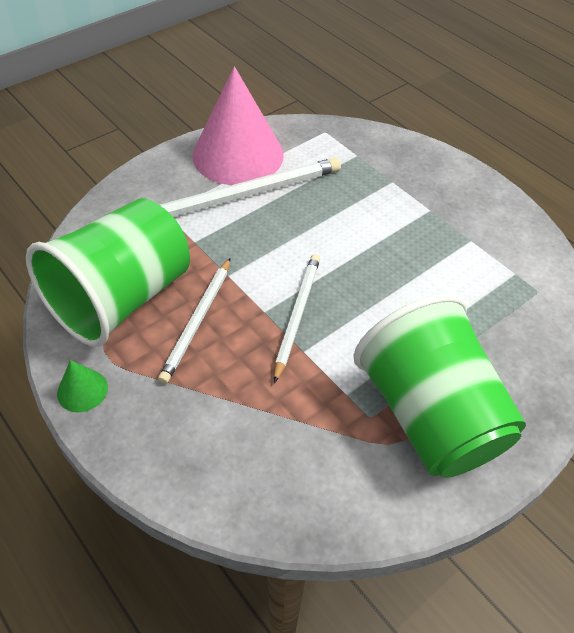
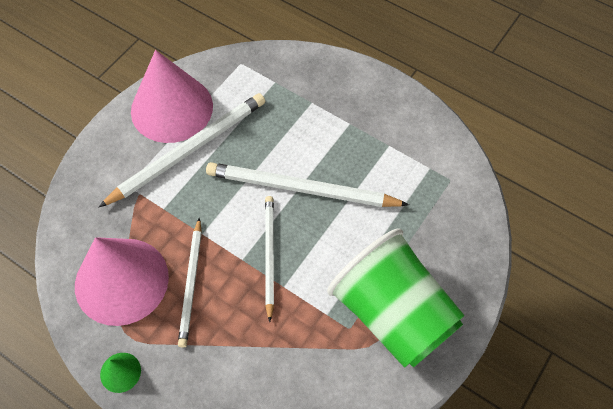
camera: 15 degrees left, 10 degrees up
(121, 299) = (121, 281): green cup -> pink cone
(355, 259) = (301, 189): none -> white pencil

